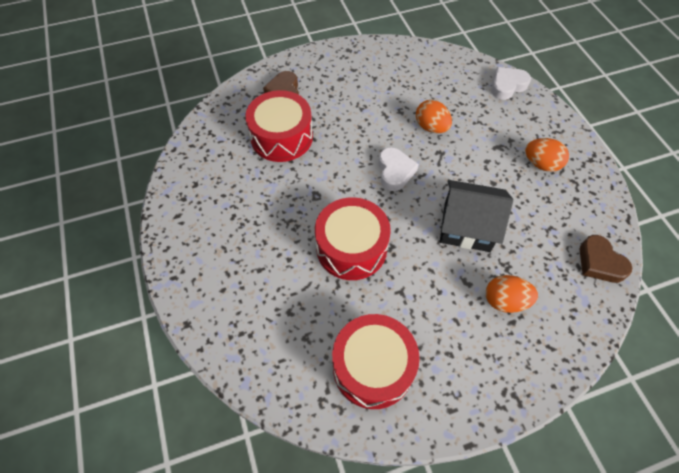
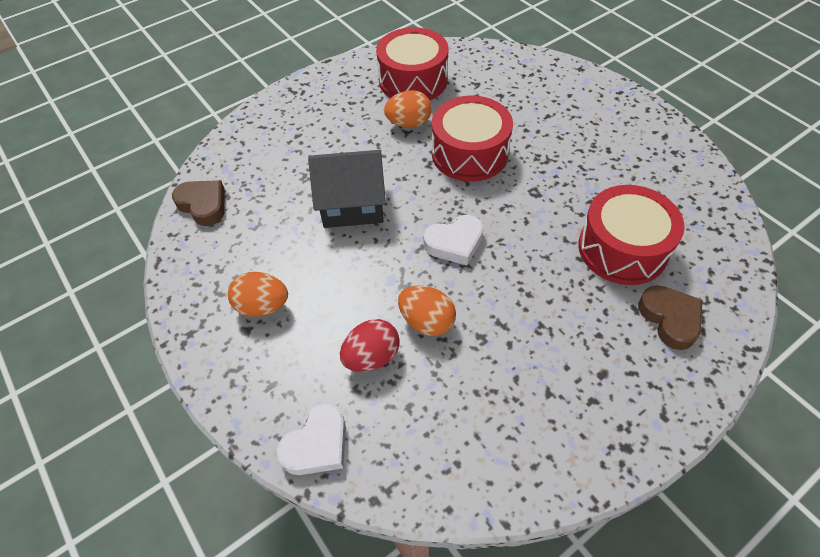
camera: 165 degrees right, 5 degrees down
(395, 171) = (455, 243): white heart -> white heart turned 90 degrees counterclockwise
(470, 117) = (372, 357): none -> red egg
(505, 301) = (305, 148): orange egg -> orange egg (409, 123)

